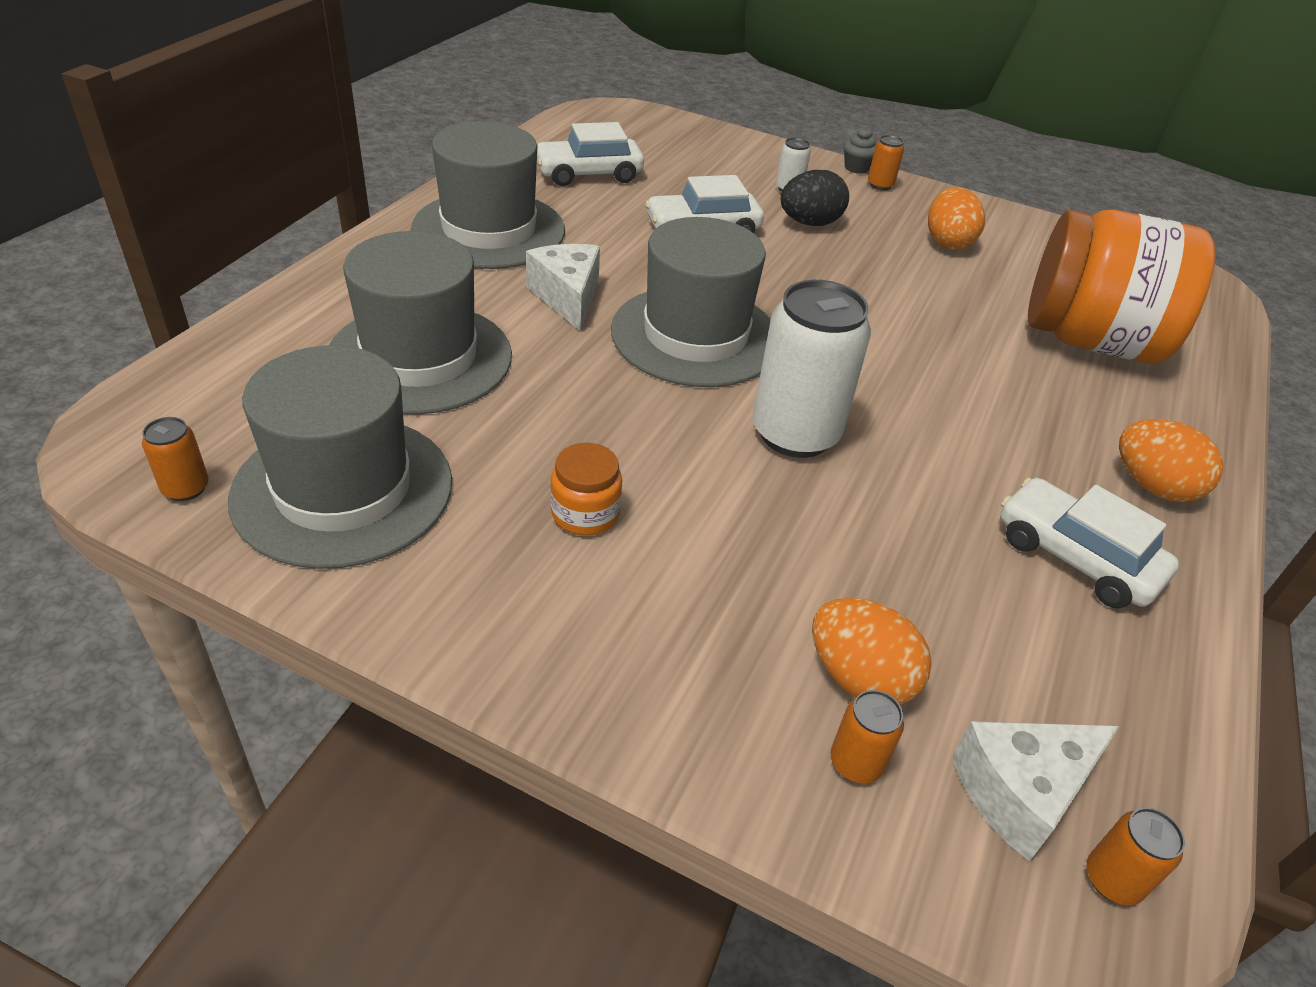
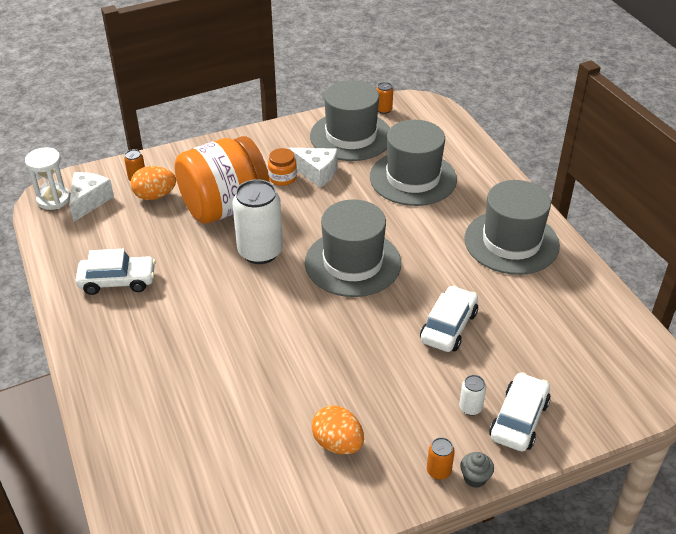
camera: 135 degrees right, 0 degrees up
(568, 297) = (422, 239): white cheese -> white cheese (316, 173)
(588, 174) = (557, 315): white car -> white car (519, 420)
(809, 223) = (418, 385): black egg -> none
(1090, 341) = (192, 421): orange jar -> orange jar (224, 207)
(1112, 880) = (53, 199): orange can -> white hourglass
(1153, 486) = (106, 340): orange egg -> none

